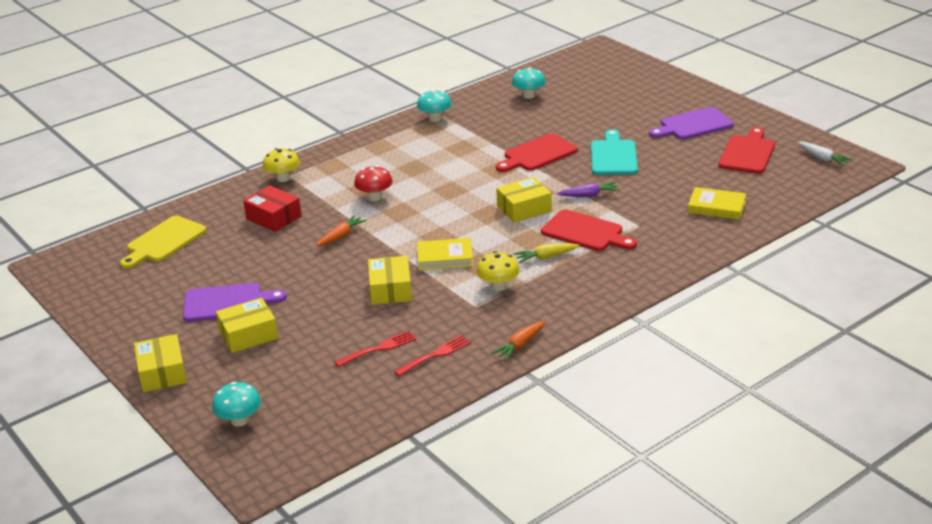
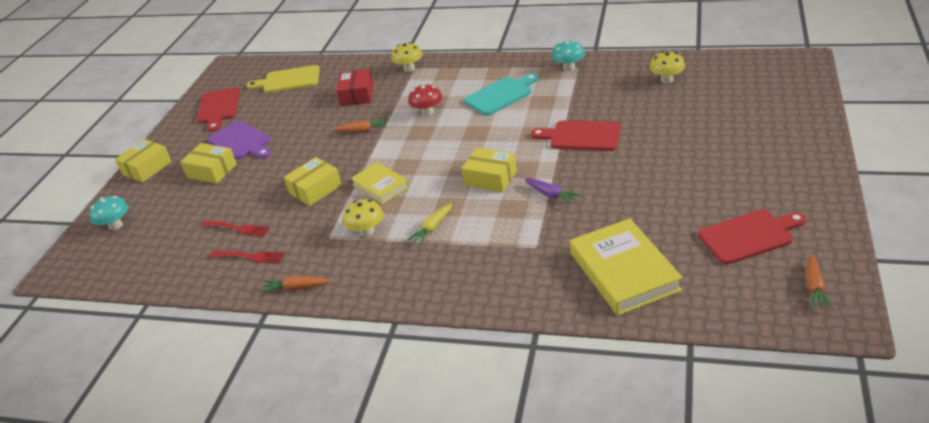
camera: 55 degrees right, 5 degrees up
(529, 96) = (666, 80): turquoise mushroom -> yellow mushroom
(546, 257) = (432, 228): yellow carrot -> yellow carrot turned 90 degrees counterclockwise
(585, 232) = (491, 226): red cutting board -> red cutting board (218, 108)
(613, 156) = (631, 170): turquoise cutting board -> turquoise cutting board (501, 95)
(693, 125) = (751, 178): purple cutting board -> none
(716, 207) = (624, 271): yellow book -> yellow book, size x1.69
(823, 158) = (814, 287): white carrot -> orange carrot

